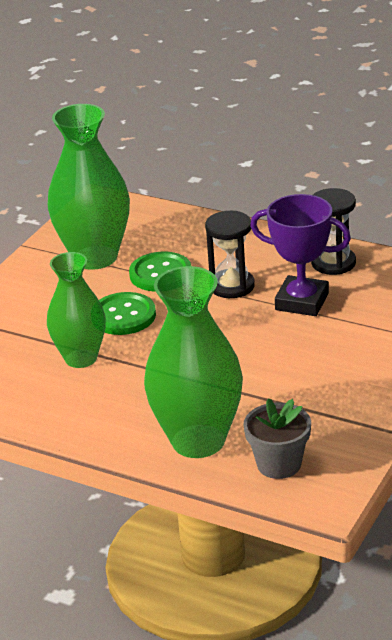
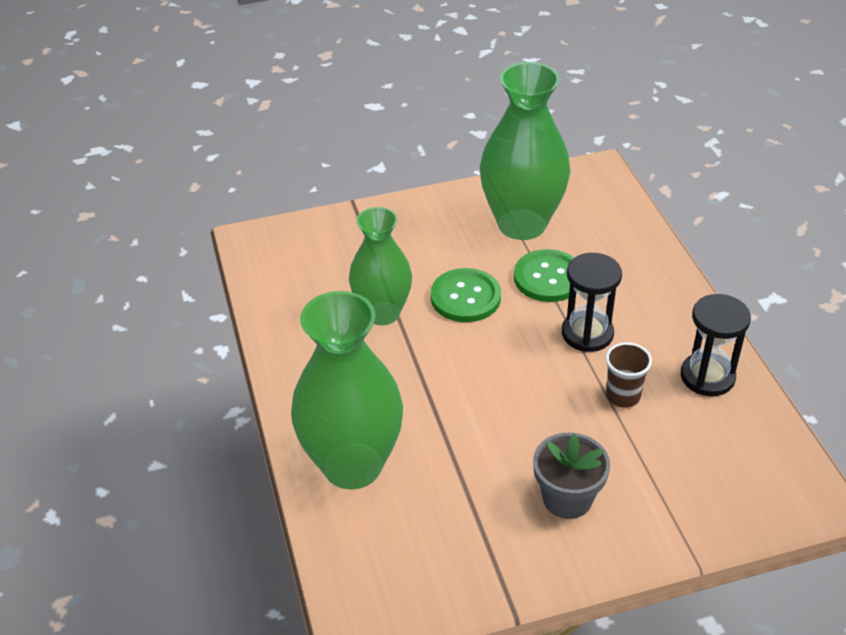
camera: 45 degrees right, 10 degrees up
(279, 464) = (376, 545): grey flower pot -> grey flower pot (567, 498)
(302, 301) = (623, 396): purple trophy -> brown cup

